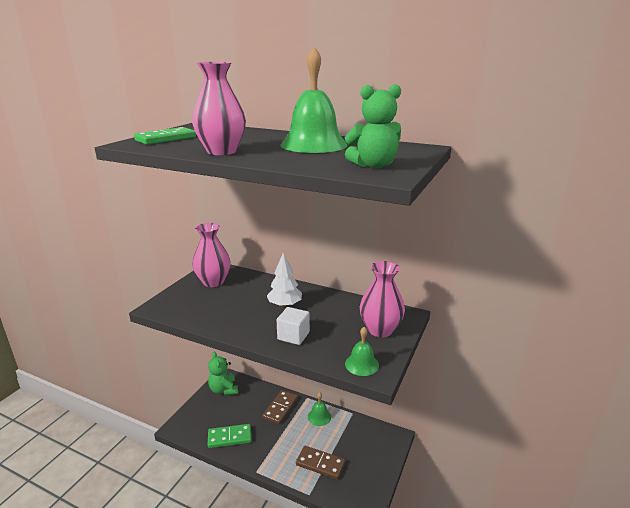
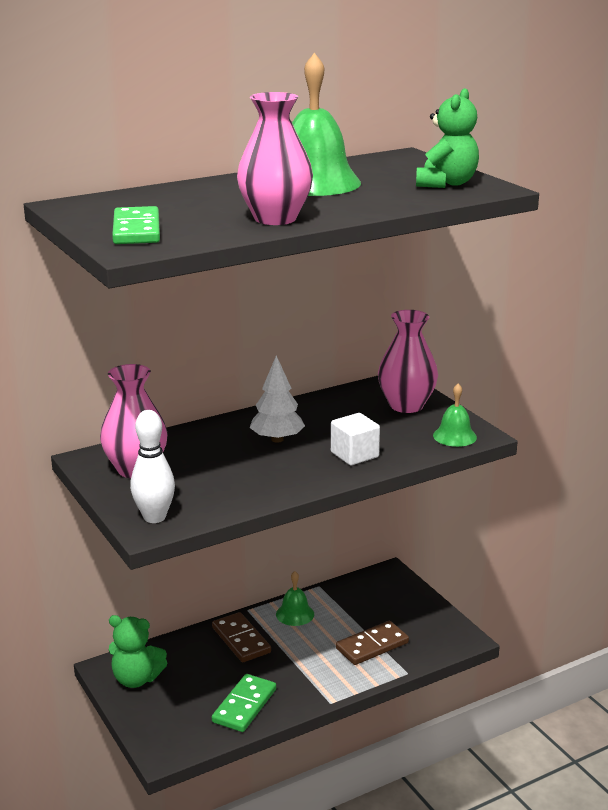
camera: 55 degrees left, 0 degrees up
(168, 304) = (154, 517): none -> white bowling pin

